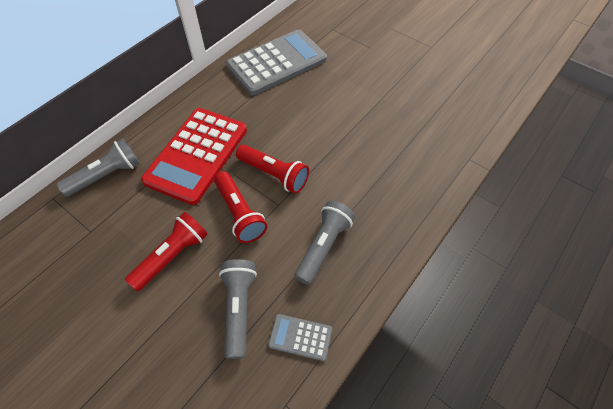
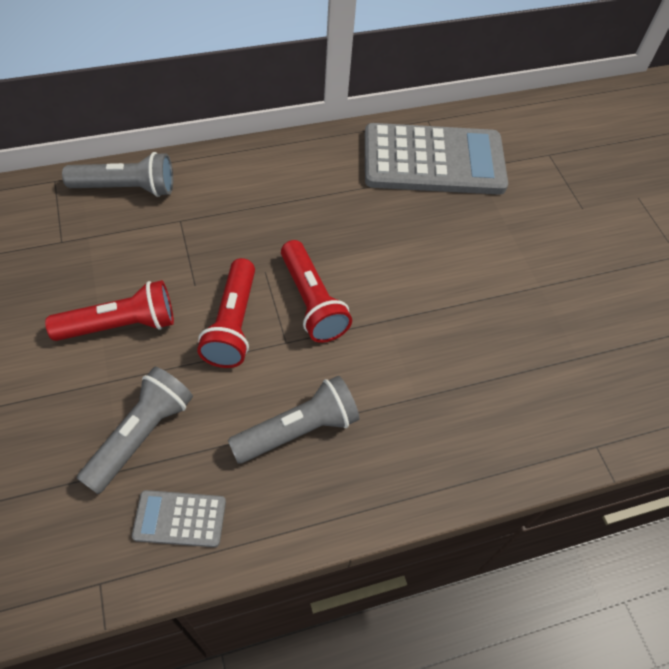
camera: 30 degrees right, 0 degrees up
(197, 155) = (241, 222): red calculator -> none
(300, 337) = (180, 518): grey calculator -> grey calculator turned 45 degrees counterclockwise

